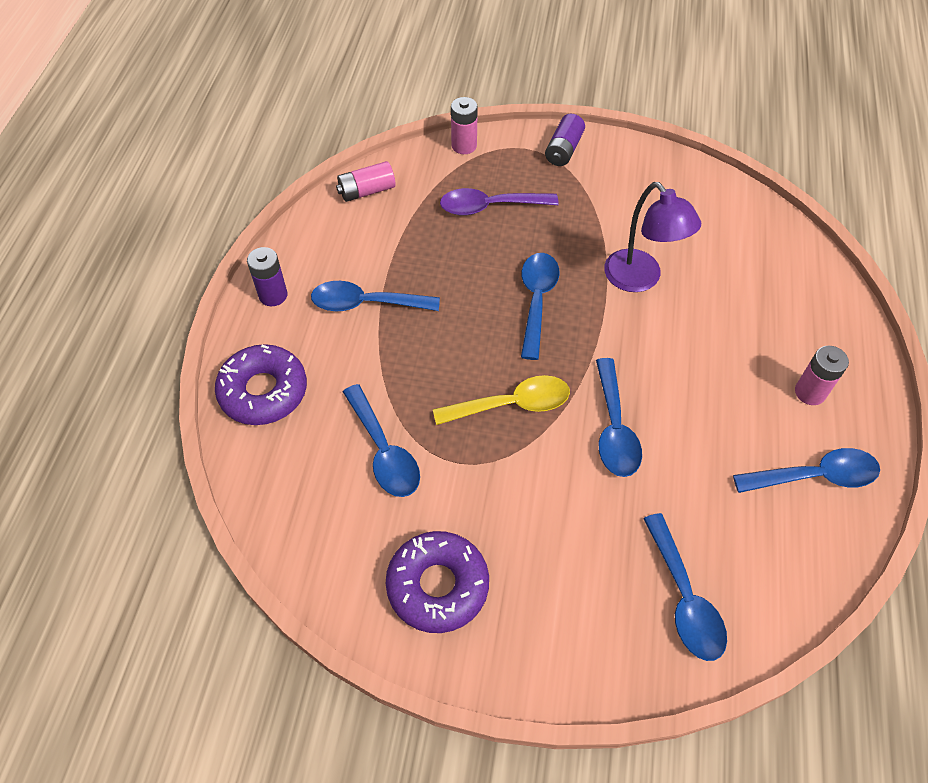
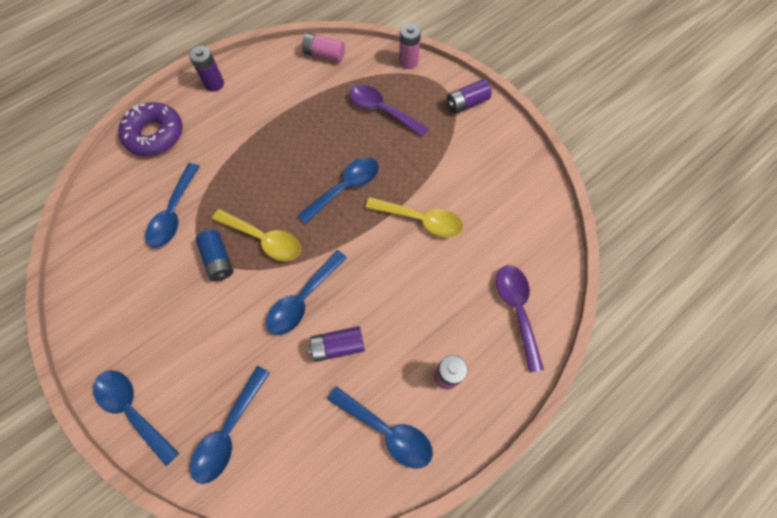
camera: 40 degrees right, 10 degrees up
(366, 303) = (253, 122): blue spoon -> blue spoon (133, 410)
(437, 586) = (120, 308): purple donut -> none
(487, 458) = (218, 260): none -> blue battery
(640, 279) = (421, 220): purple lamp -> yellow spoon
(693, 443) = (338, 346): none -> purple battery
(802, 295) = (516, 310): none -> purple spoon

